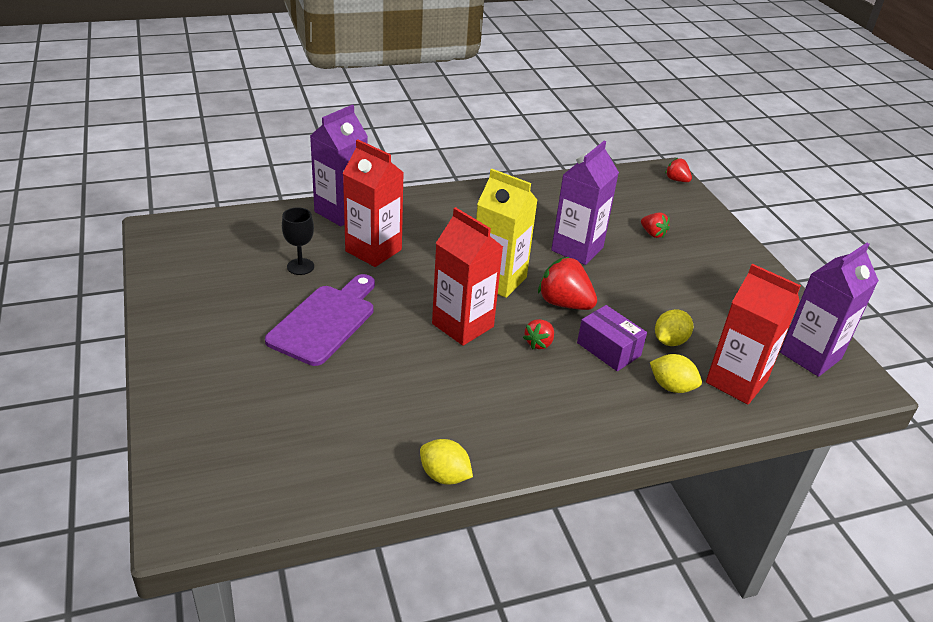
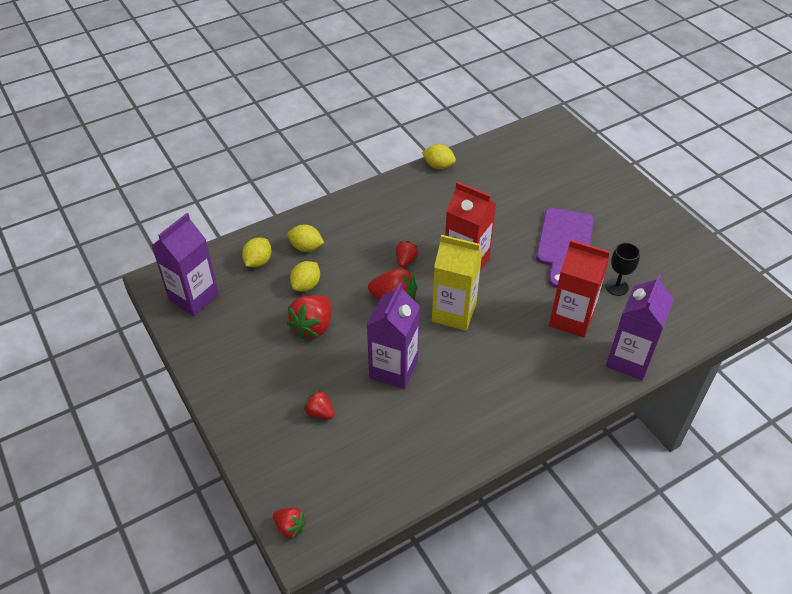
camera: 170 degrees right, 10 degrees up
(608, 349) = (353, 267): purple box -> none
(660, 298) = (313, 327): none -> red strawberry
(736, 381) = (258, 261): red carton -> yellow lemon

